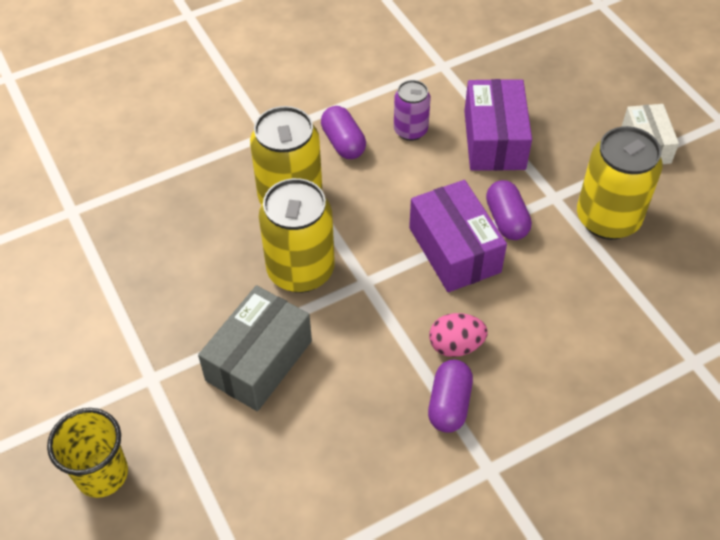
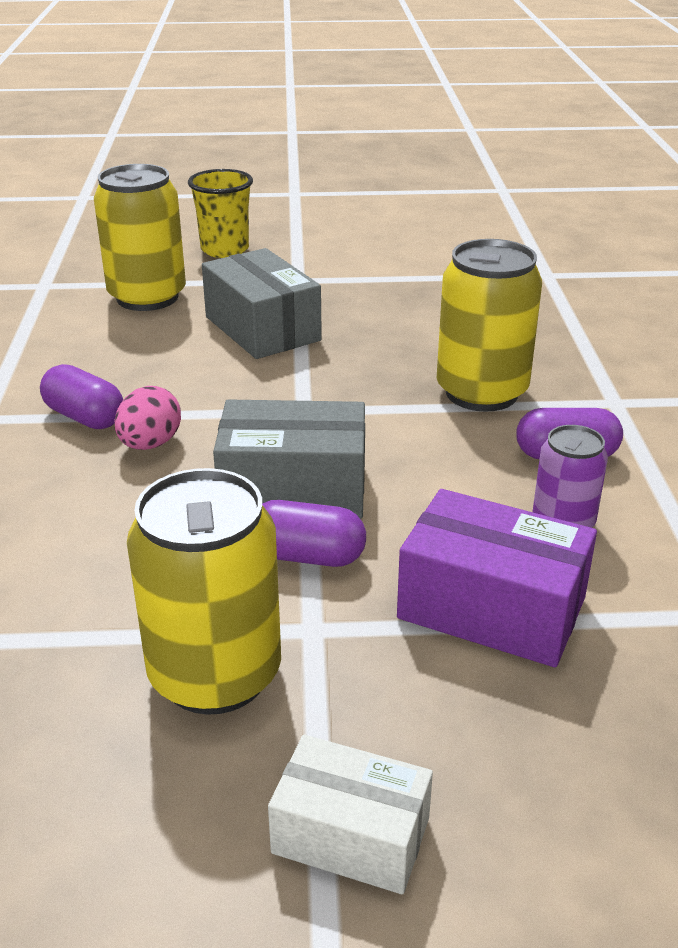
camera: 115 degrees right, 20 degrees down
(300, 270) = (359, 374): yellow can -> yellow can (147, 297)
(454, 250) = (293, 489): purple box -> grey box

